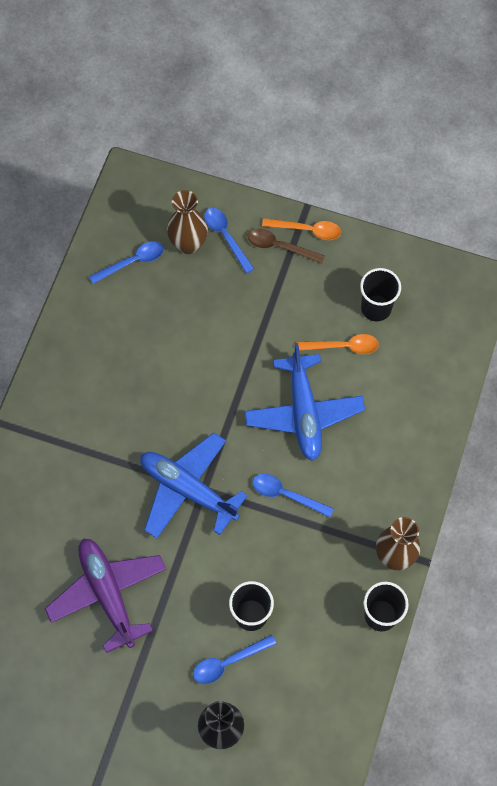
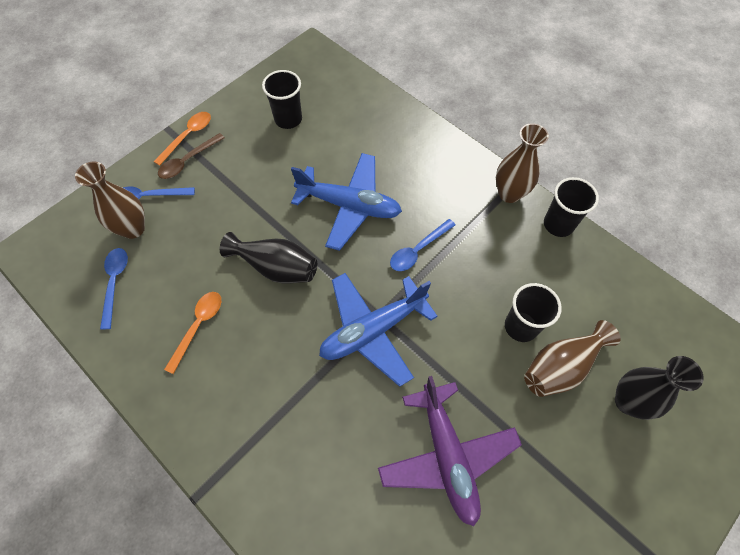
camera: 65 degrees left, 5 degrees down
(108, 593) = (447, 455): purple plane -> purple plane turned 105 degrees counterclockwise
(208, 381) = (276, 267): none -> black vase
(228, 662) = (561, 366): blue spoon -> brown vase
(343, 346) = (307, 154): orange spoon -> orange spoon (198, 326)

